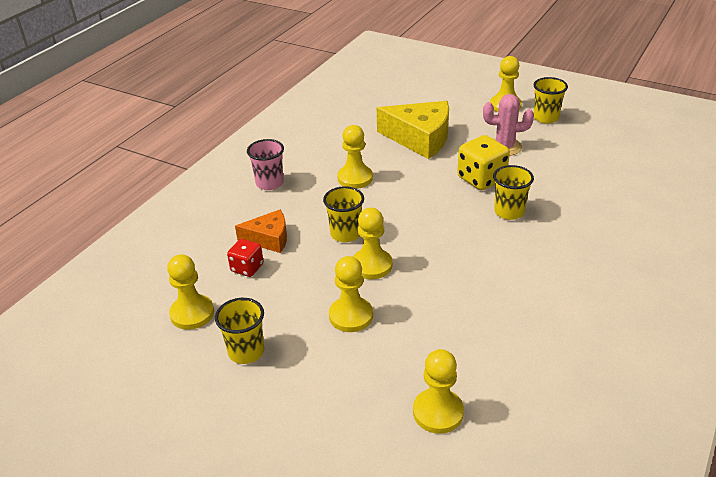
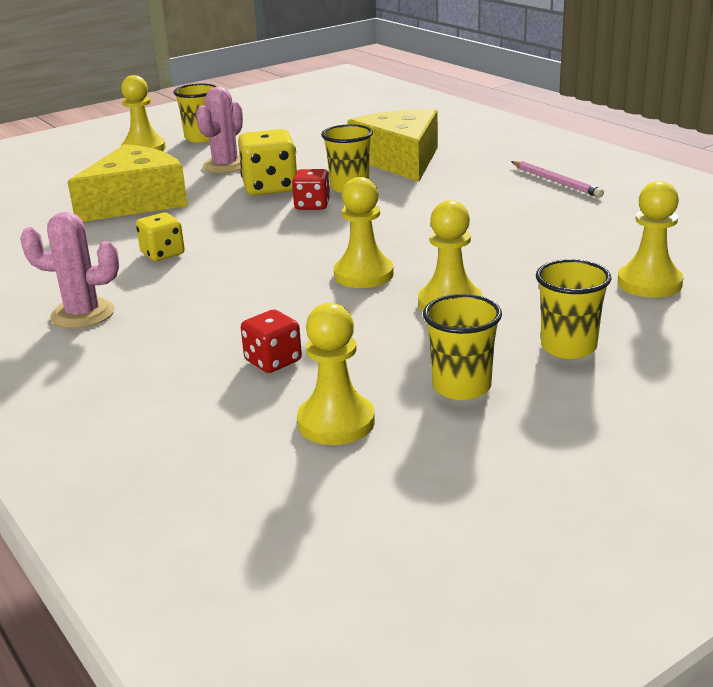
camera: 65 degrees left, 10 degrees down
(269, 183) = (82, 314): pink cup -> pink cactus
(269, 239) = (223, 334): orange cheese -> none
(345, 234) = (279, 280): yellow cup -> yellow cup (568, 347)
(355, 178) = (163, 254): yellow pawn -> yellow dice
(465, 207) = (312, 205): none -> red dice
(582, 218) = (400, 160): none -> yellow cheese
(607, 314) = (556, 182): none -> pink pencil

